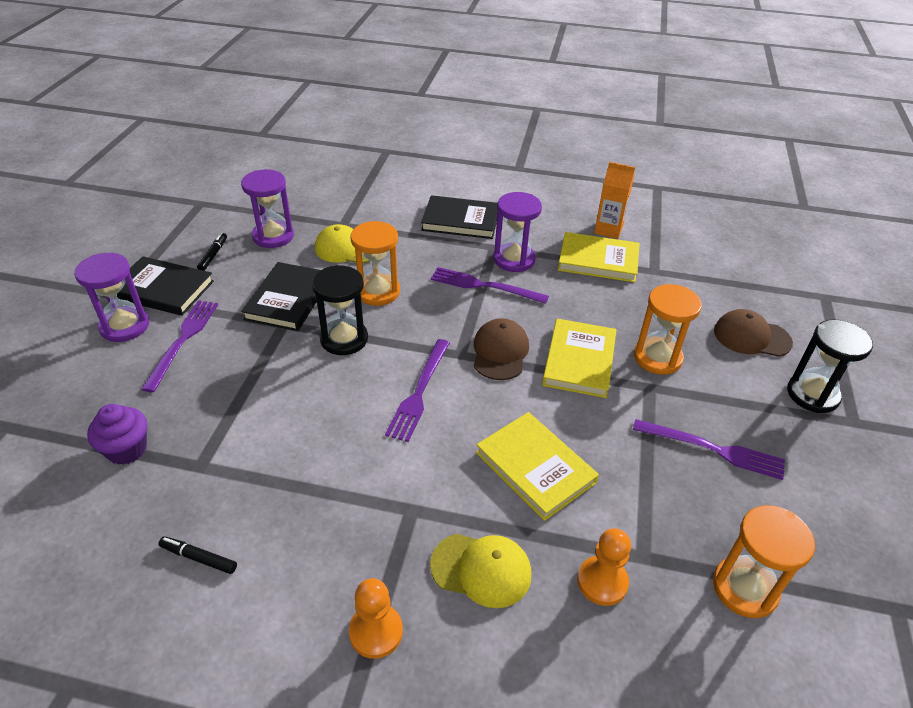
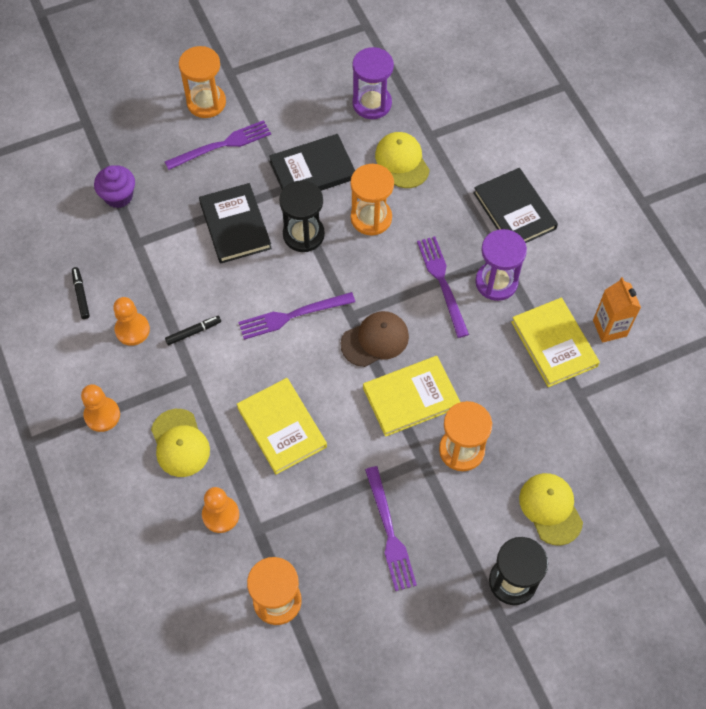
camera: 55 degrees right, 20 degrees up
(124, 326) = (206, 102): purple hourglass -> orange hourglass
(163, 289) = (256, 90): black book -> black book (235, 225)
(213, 255) = (317, 86): black marker -> black marker (193, 332)
(297, 532) = (132, 330): none -> orange pawn
(535, 467) = (282, 427): yellow book -> yellow book turned 45 degrees counterclockwise
(751, 337) = (550, 509): brown cap -> yellow cap

